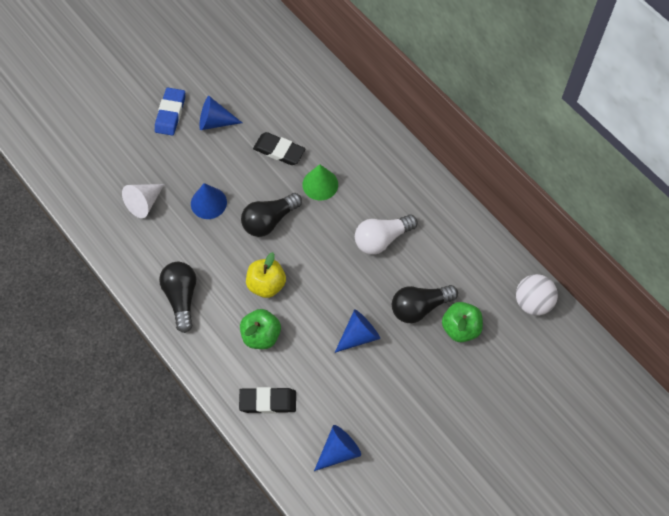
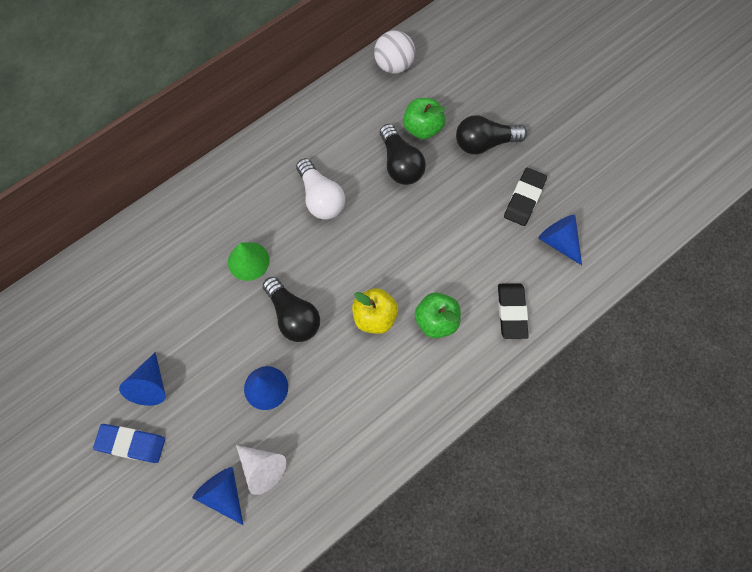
camera: 90 degrees left, 5 degrees up
(181, 297) = (391, 413): black light bulb -> black light bulb (484, 143)
(279, 150) = (199, 307): black eraser -> black eraser (524, 198)
(359, 335) = (433, 222): blue cone -> blue cone (223, 494)

